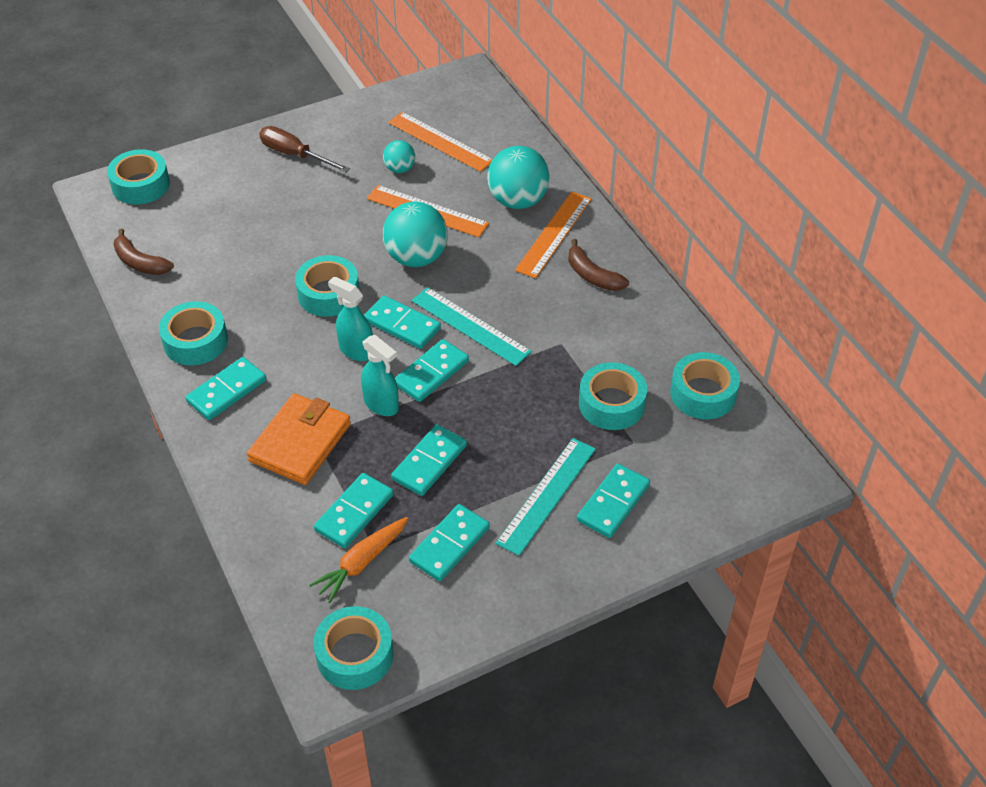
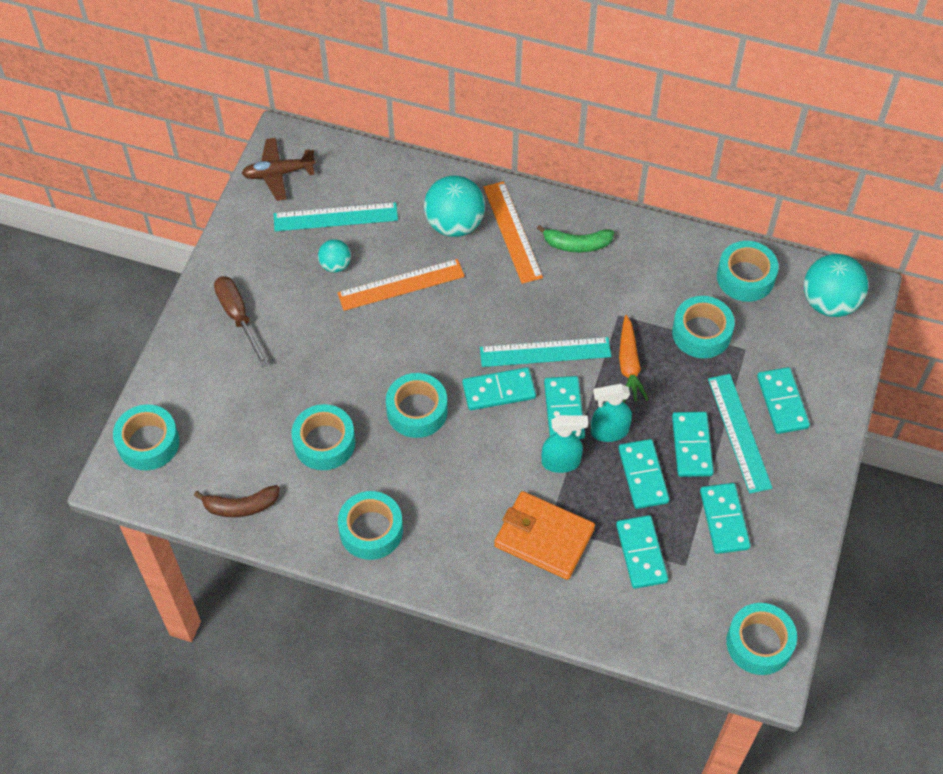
camera: 45 degrees left, 10 degrees up
(227, 391) = (445, 546): turquoise domino -> turquoise domino (692, 446)
(242, 266) = (324, 442): none -> turquoise tape
(295, 155) = (238, 317): brown screwdriver -> brown screwdriver turned 75 degrees clockwise
(300, 442) = (544, 538): orange wallet -> orange wallet turned 45 degrees counterclockwise
(356, 350) = (492, 437): turquoise spray bottle -> turquoise spray bottle (609, 431)
(361, 563) = (688, 582): orange carrot -> orange carrot (629, 365)
(416, 257) = (441, 329): turquoise ball -> turquoise ball (829, 302)
(438, 92) = (278, 173): none -> brown plane
(440, 141) = (335, 217): orange ruler -> turquoise ruler
(592, 275) = (576, 244): brown banana -> green banana

